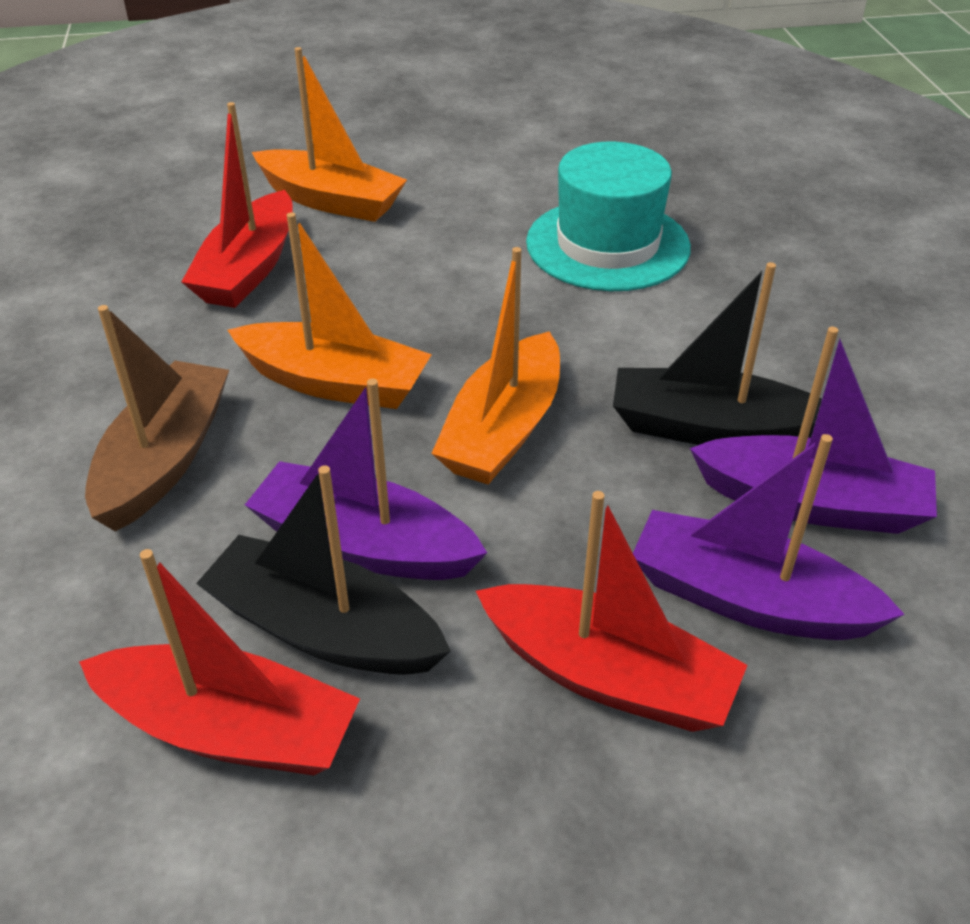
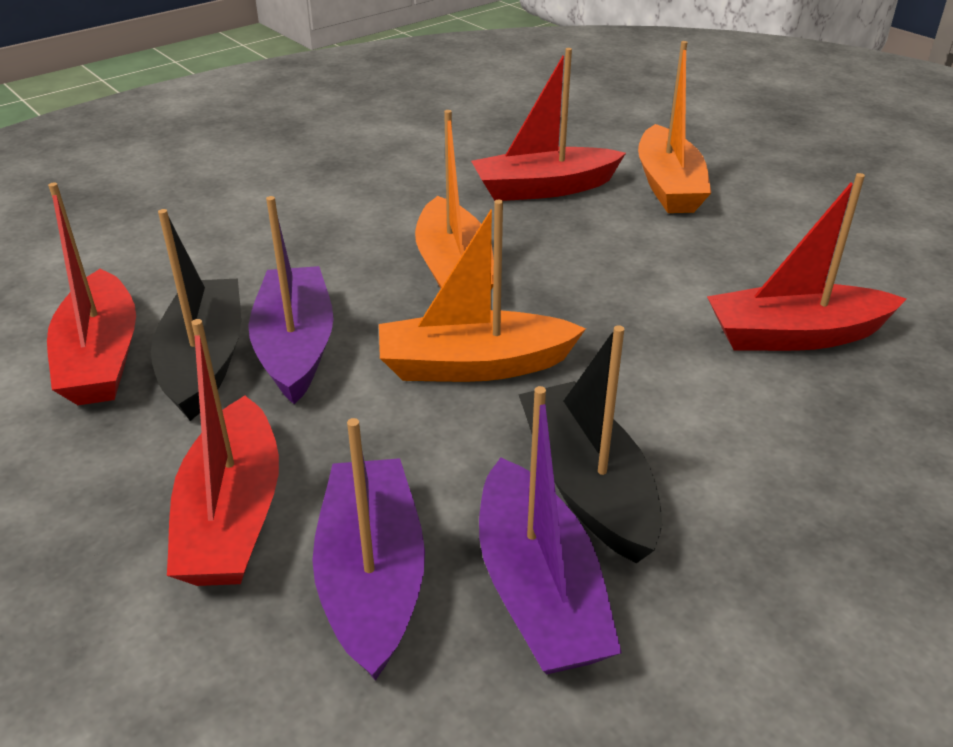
camera: 60 degrees right, 5 degrees down
(165, 459) = (318, 239): brown boat -> none
(607, 245) = (795, 335): turquoise hat -> red boat

